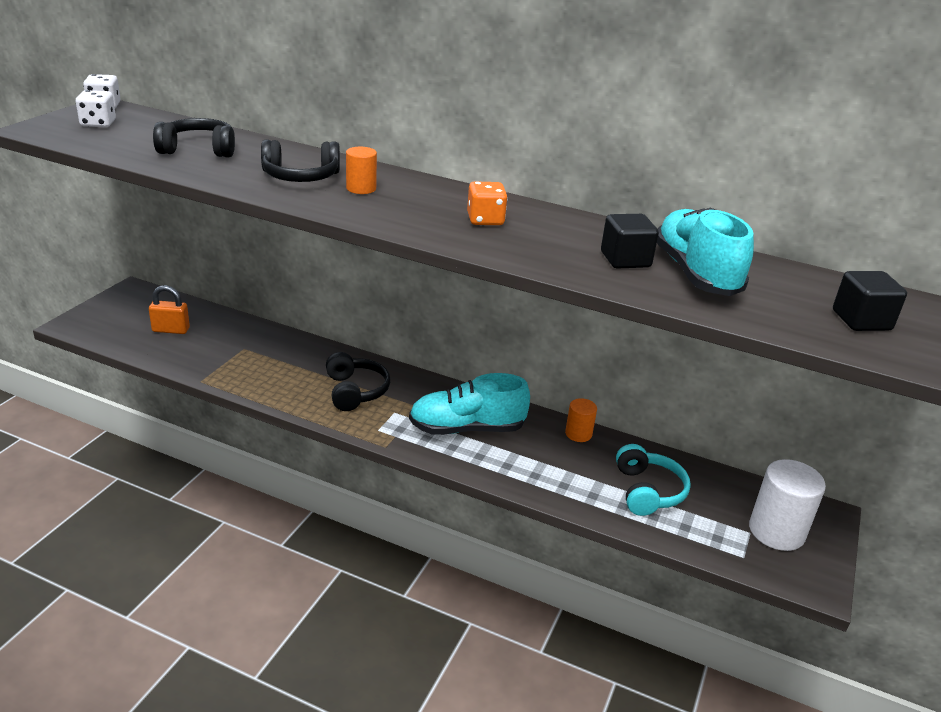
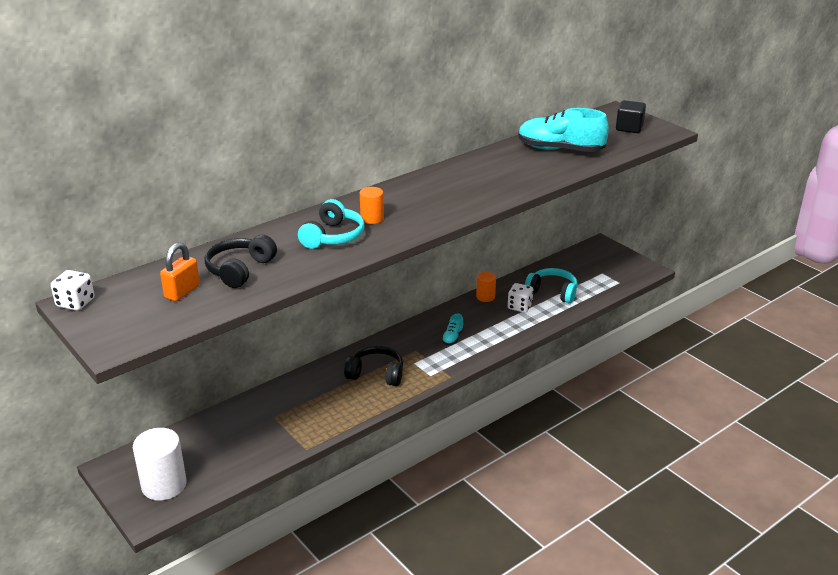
camera: 60 degrees left, 0 degrees up
(98, 124) = (127, 310): white dice -> white dice (519, 307)
(171, 330) = (209, 453): orange padlock -> orange padlock (182, 292)
(301, 177) = (333, 236): black headphones -> turquoise headphones
(467, 428) = (452, 338): turquoise shoe -> turquoise shoe, size x0.44
(485, 220) = (453, 188): orange dice -> none
(625, 260) = (533, 163): black cube -> none
(776, 531) = (605, 265): white cylinder -> white cylinder (164, 485)

